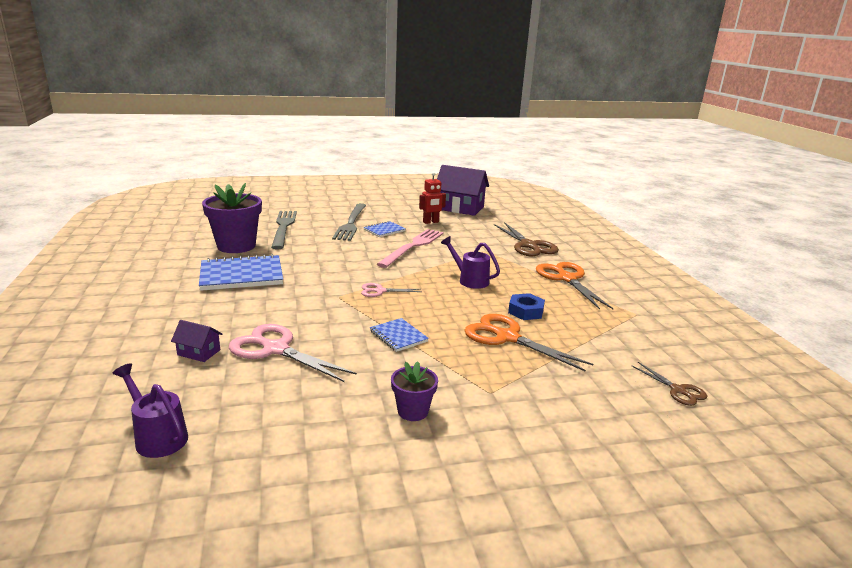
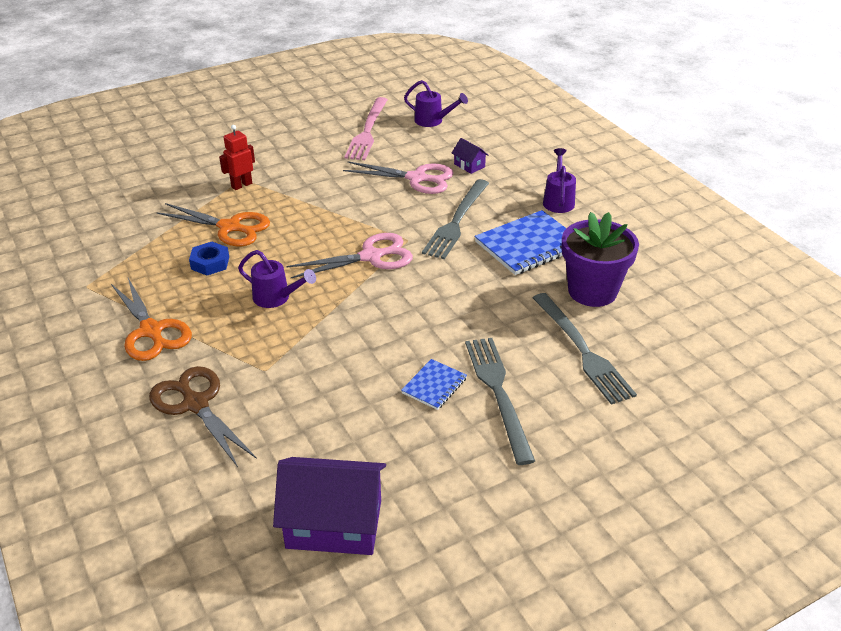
camera: 165 degrees right, 15 degrees up
(163, 300) = (558, 200): none -> purple watering can
(199, 352) = (469, 165): purple house -> purple house turned 45 degrees clockwise
(279, 302) = (457, 221): none -> grey fork
(380, 291) = (371, 257): pink scissors -> pink scissors, size x1.86
(398, 336) = (327, 209): blue notebook -> none
(412, 247) = (371, 350): pink fork -> pink fork (367, 131)
(413, 411) = (293, 158): purple flower pot -> none
(431, 222) = (372, 438): red robot -> red robot (241, 185)
(678, 390) = (93, 208): brown scissors -> none

